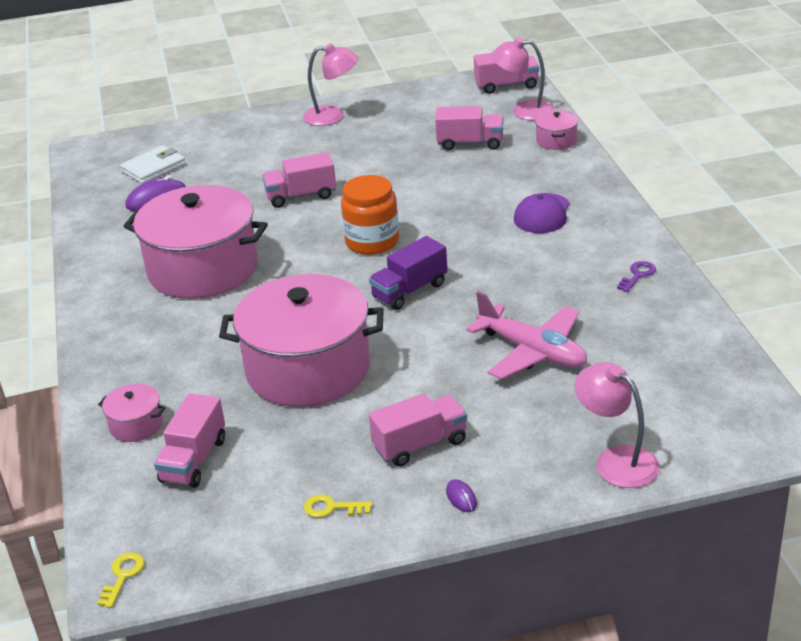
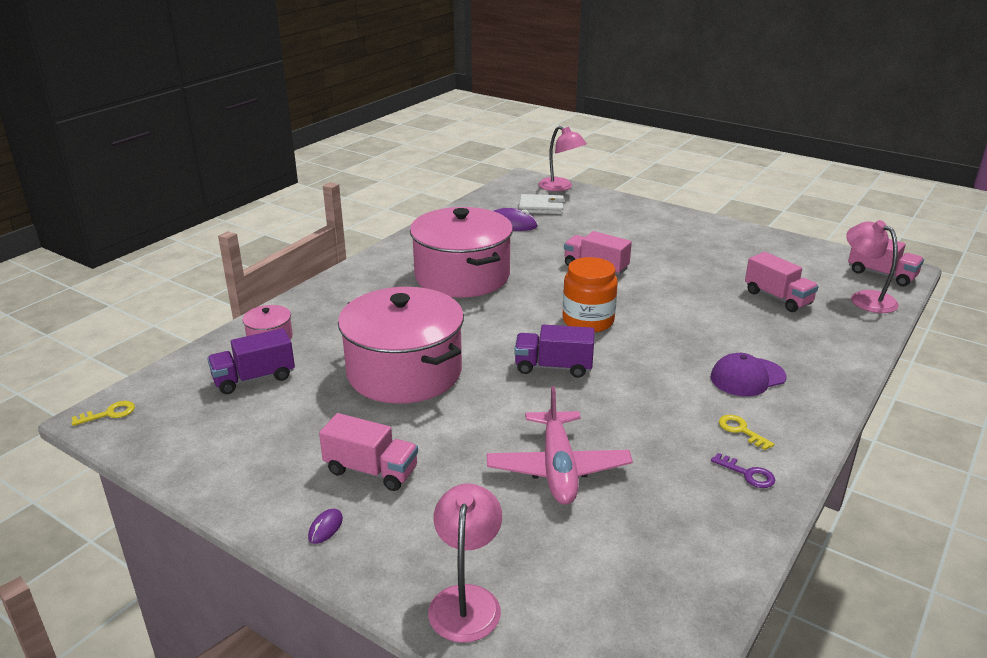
camera: 45 degrees right, 5 degrees down
(194, 460) = (254, 378): pink truck -> purple truck
(332, 116) = (706, 231): pink lamp -> pink lamp (560, 187)
(332, 508) = (254, 466): yellow key -> yellow key (741, 430)
(556, 140) = (857, 333): pink pot -> none
(638, 275) = (747, 474): purple key -> purple key turned 45 degrees clockwise

